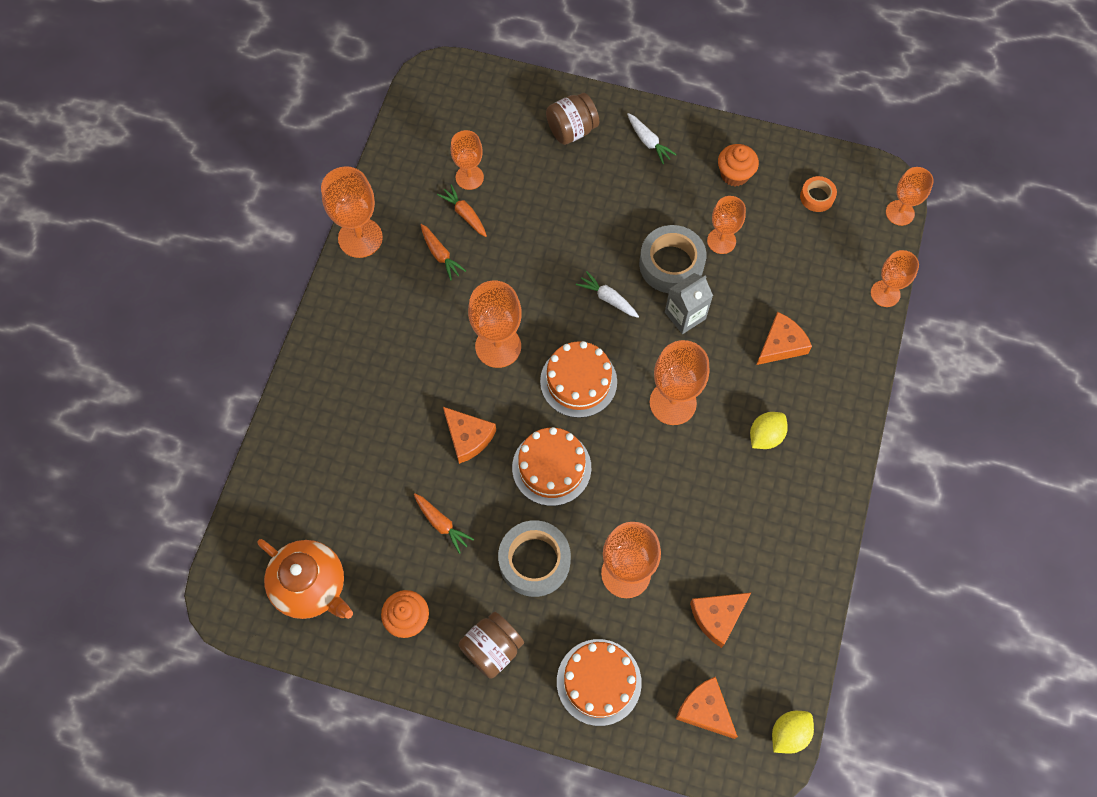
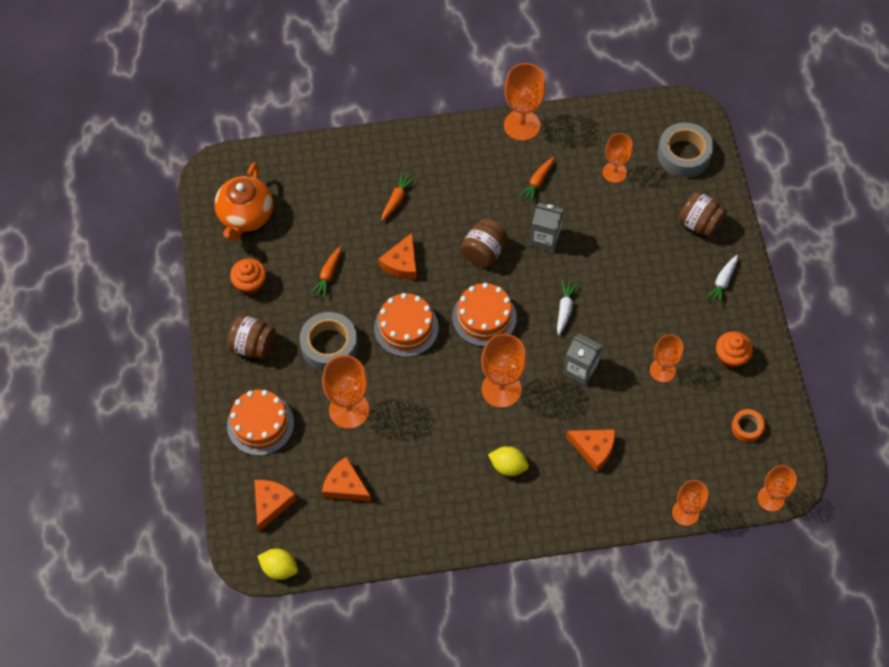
camera: 65 degrees right, 5 degrees down
(465, 214) = (580, 183): orange carrot -> orange carrot (397, 199)
(498, 346) = (483, 252): orange goblet -> brown jar
(513, 278) = (545, 238): none -> grey carton
(671, 264) = (620, 342): grey tape -> grey tape (683, 155)

